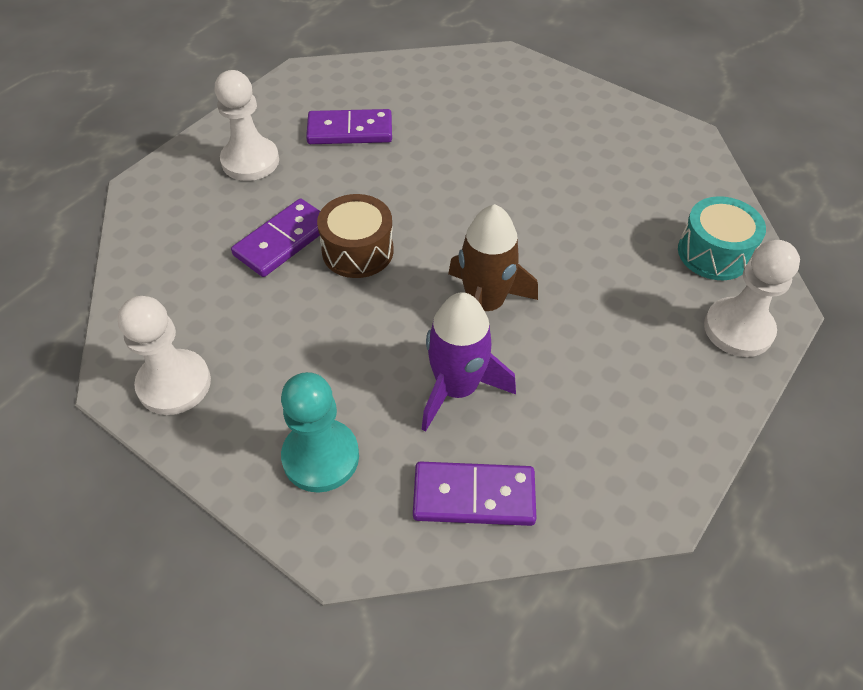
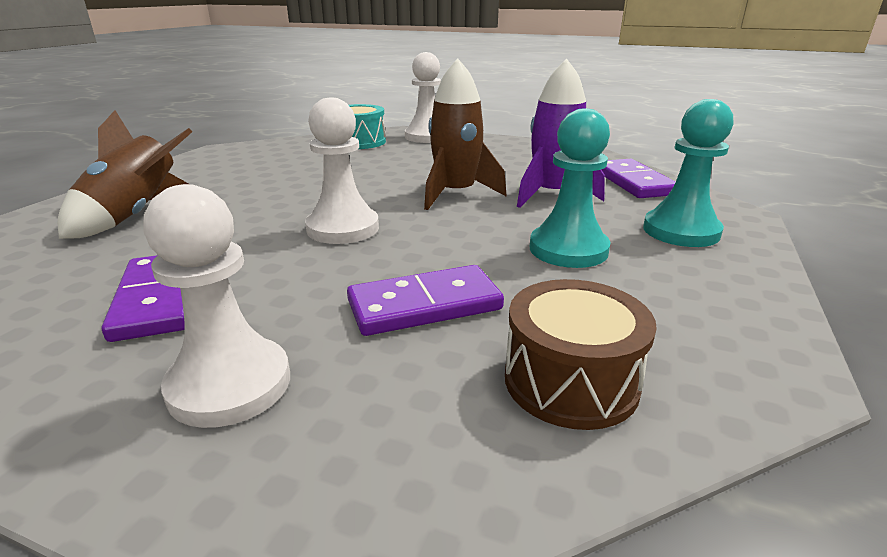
camera: 105 degrees left, 25 degrees down
(174, 384) = (722, 328): white pawn -> white pawn (343, 228)
(283, 240) = (424, 305): purple domino -> purple domino turned 45 degrees counterclockwise
(324, 347) = (568, 249): none -> turquoise pawn
(357, 251) = (418, 254): brown drum -> brown drum (571, 381)
(493, 105) = (136, 216): none -> brown rocket

